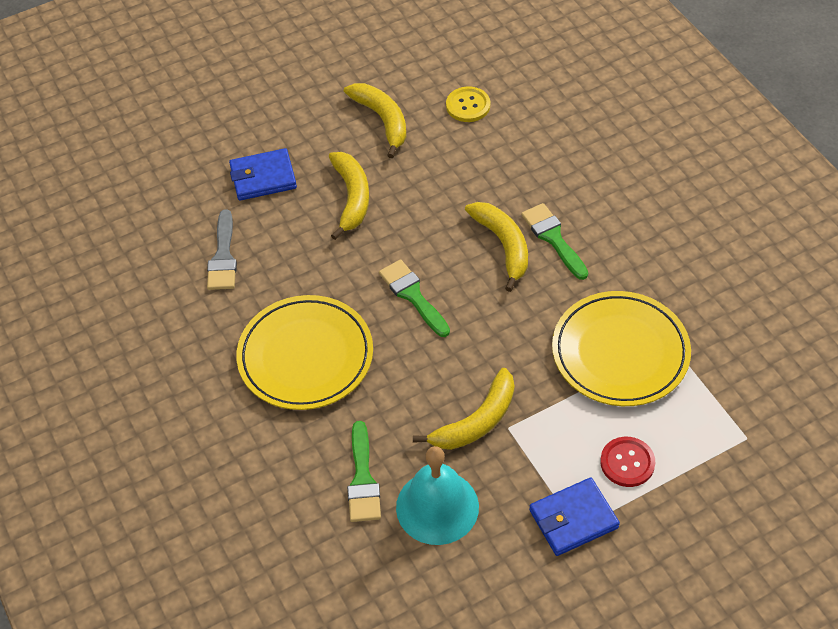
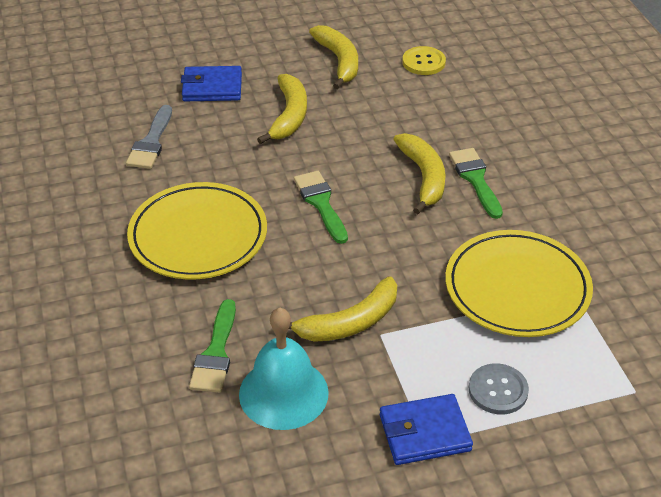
camera: 10 degrees right, 10 degrees down
(627, 463) = (498, 390): red button -> grey button

